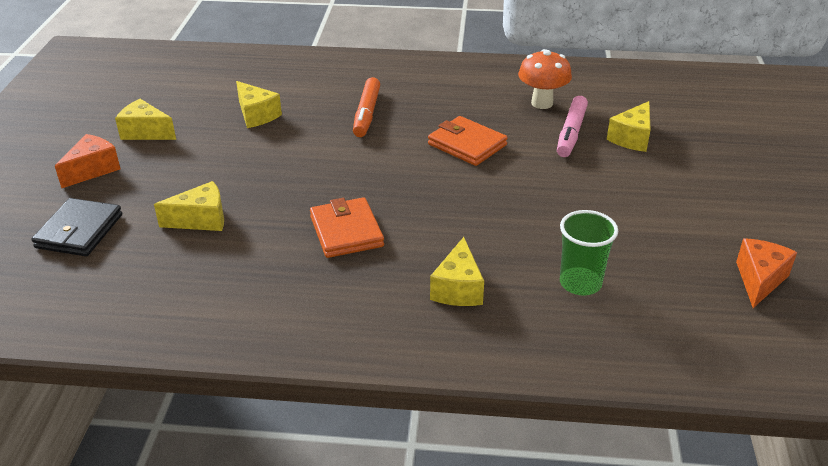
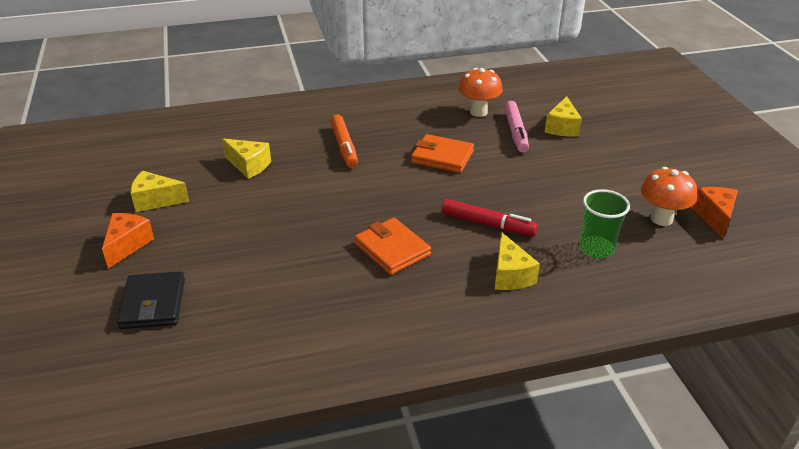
camera: 20 degrees left, 0 degrees up
(201, 220) = (260, 268): yellow cheese -> none
(469, 228) = (487, 224): none -> red marker
(686, 267) = (661, 219): none -> orange mushroom

